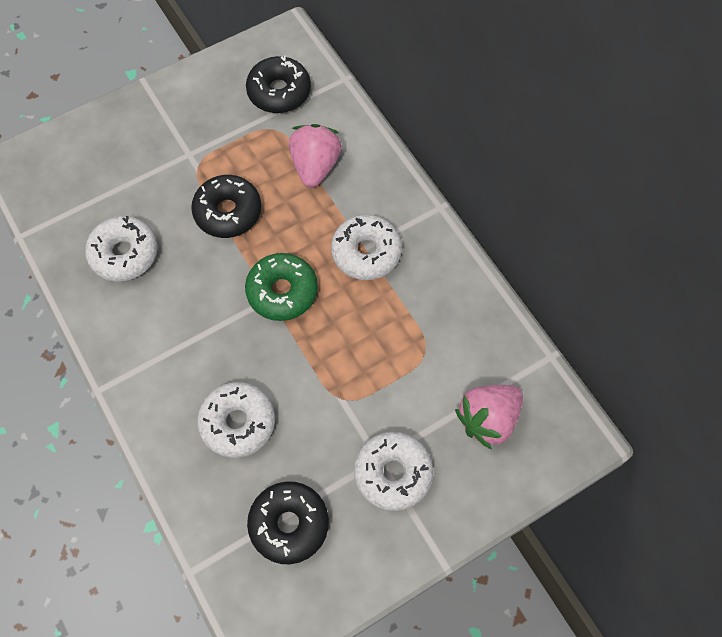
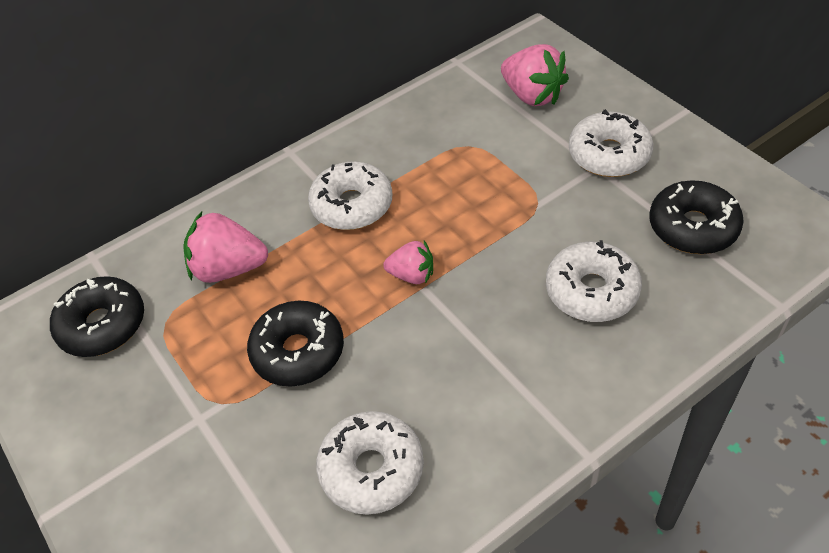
camera: 90 degrees left, 15 degrees down
(282, 291) = (412, 275): green donut -> pink strawberry

